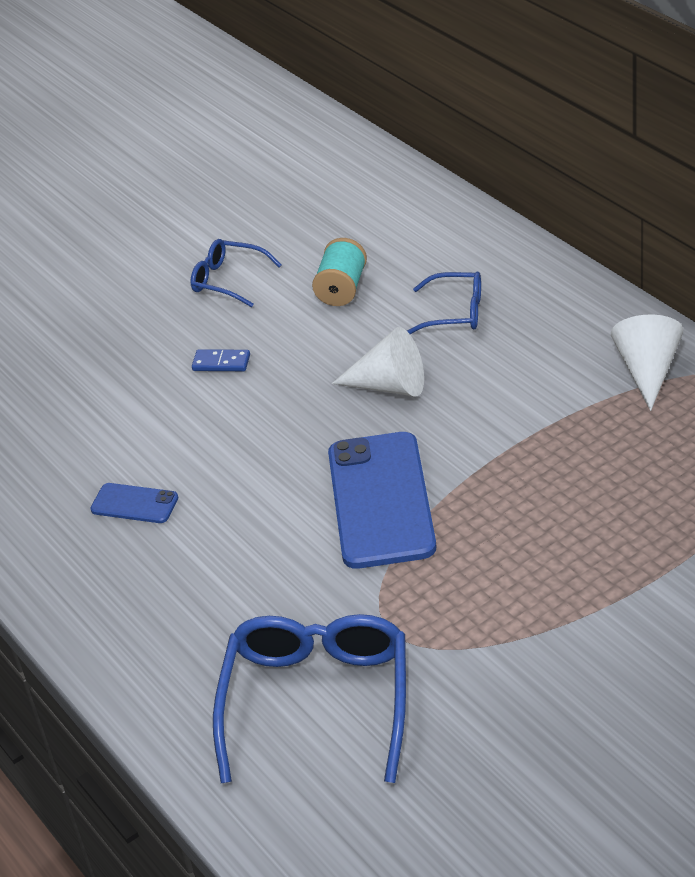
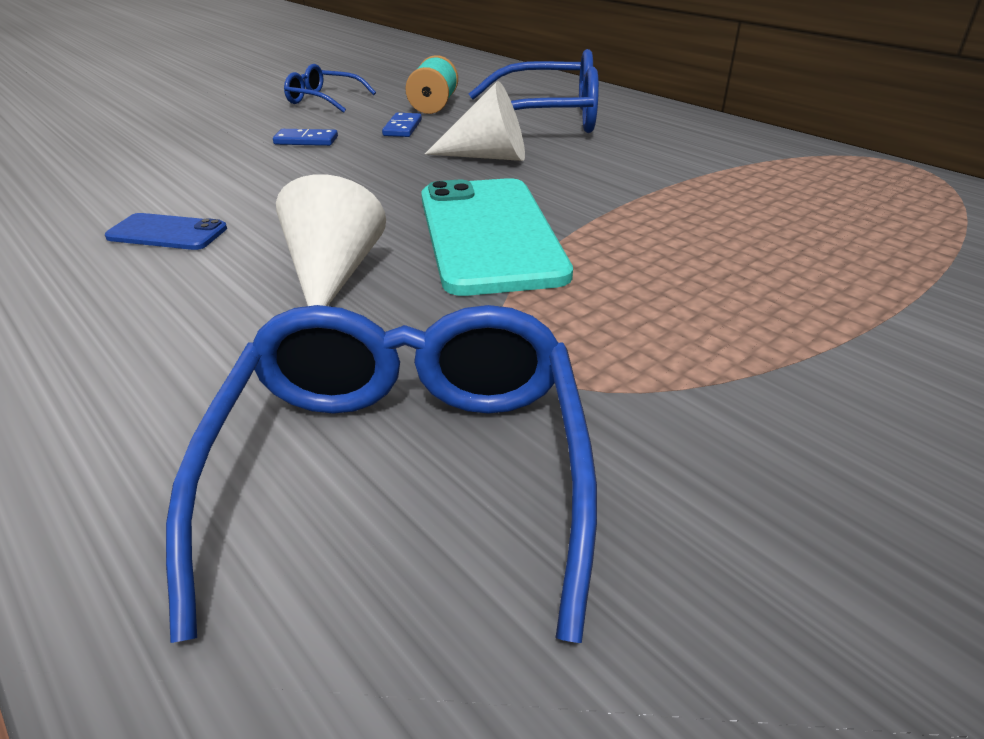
camera: 10 degrees left, 5 degrees down
(311, 336) = (402, 128): none -> blue domino
(381, 500) = (489, 234): blue phone -> turquoise phone
(455, 312) = (547, 119): blue glasses -> blue glasses, size x1.84
(647, 371) = (761, 152): white cone -> white cone (332, 275)

